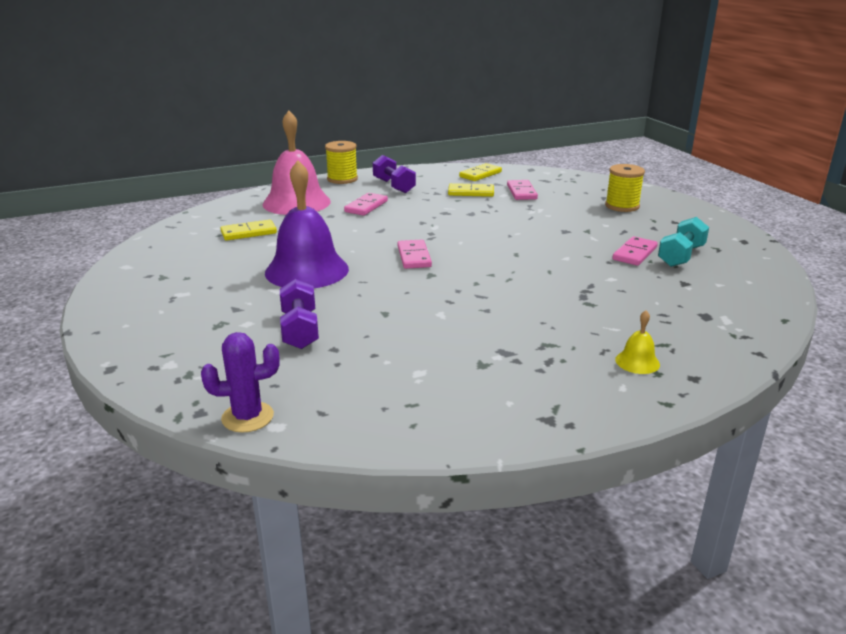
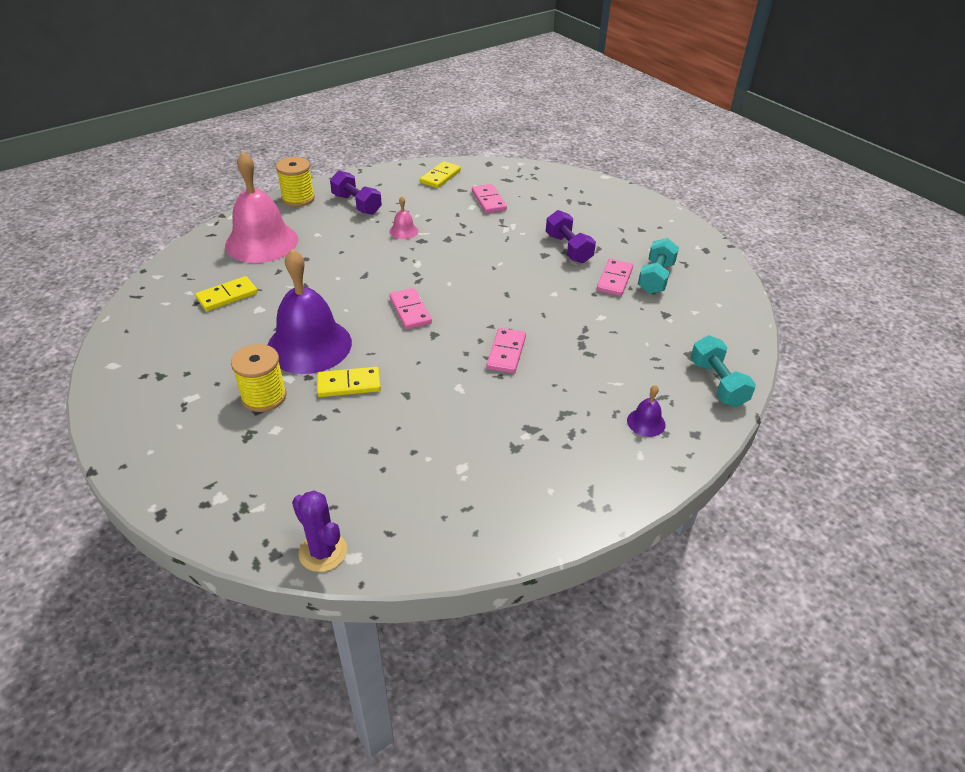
camera: 15 degrees left, 15 degrees up
(247, 417) = (323, 552): purple cactus -> purple cactus turned 75 degrees clockwise
(300, 330) = (332, 430): purple dumbbell -> purple dumbbell (568, 248)
(366, 206) = (338, 240): pink domino -> pink domino (506, 353)
(430, 205) = (403, 231): none -> pink bell
(471, 192) = (438, 206): yellow domino -> yellow domino (349, 384)
(622, 206) = (588, 212): yellow spool -> yellow spool (264, 396)
(637, 362) = (646, 422): yellow bell -> purple bell
(732, 340) = (717, 383): none -> turquoise dumbbell

